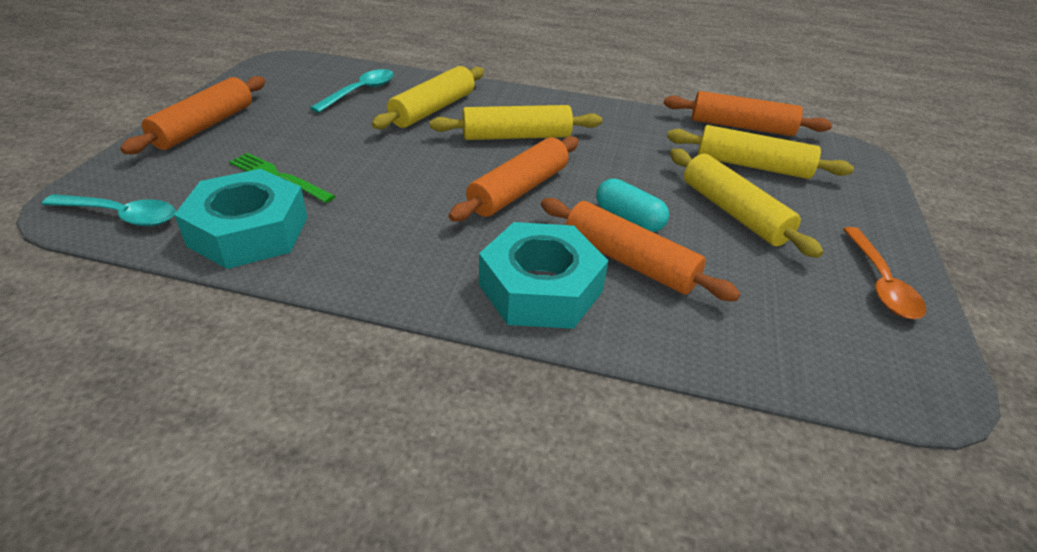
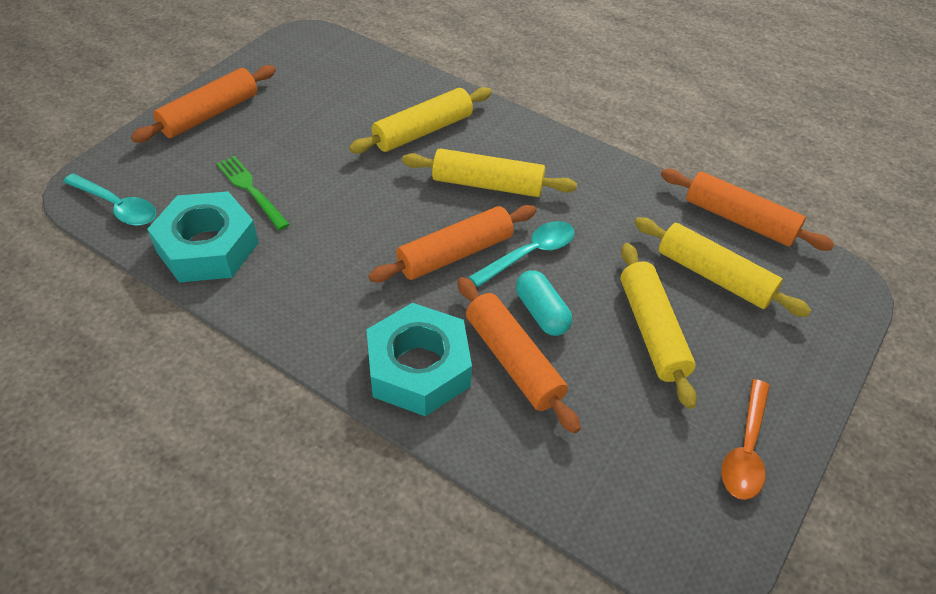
camera: 20 degrees right, 10 degrees up
(360, 92) = (363, 93): turquoise spoon -> turquoise spoon (529, 254)

